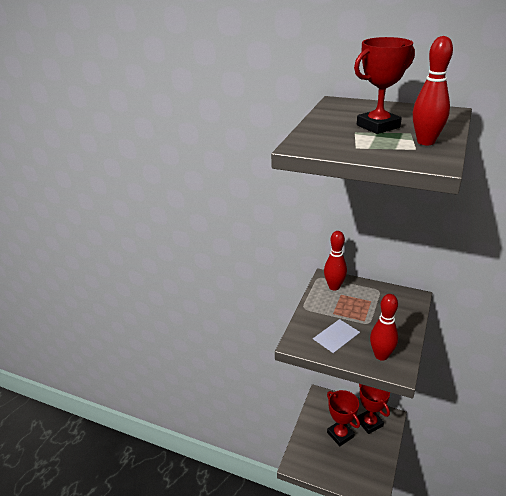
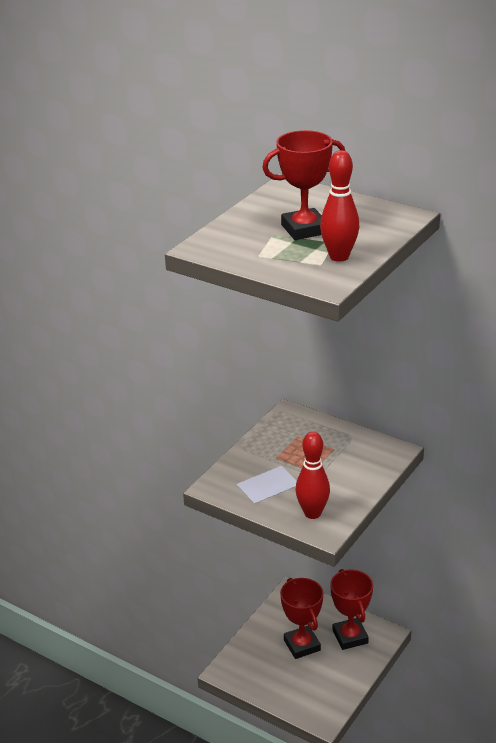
camera: 10 degrees right, 0 degrees up
(334, 287) = (293, 425): red bowling pin -> none

